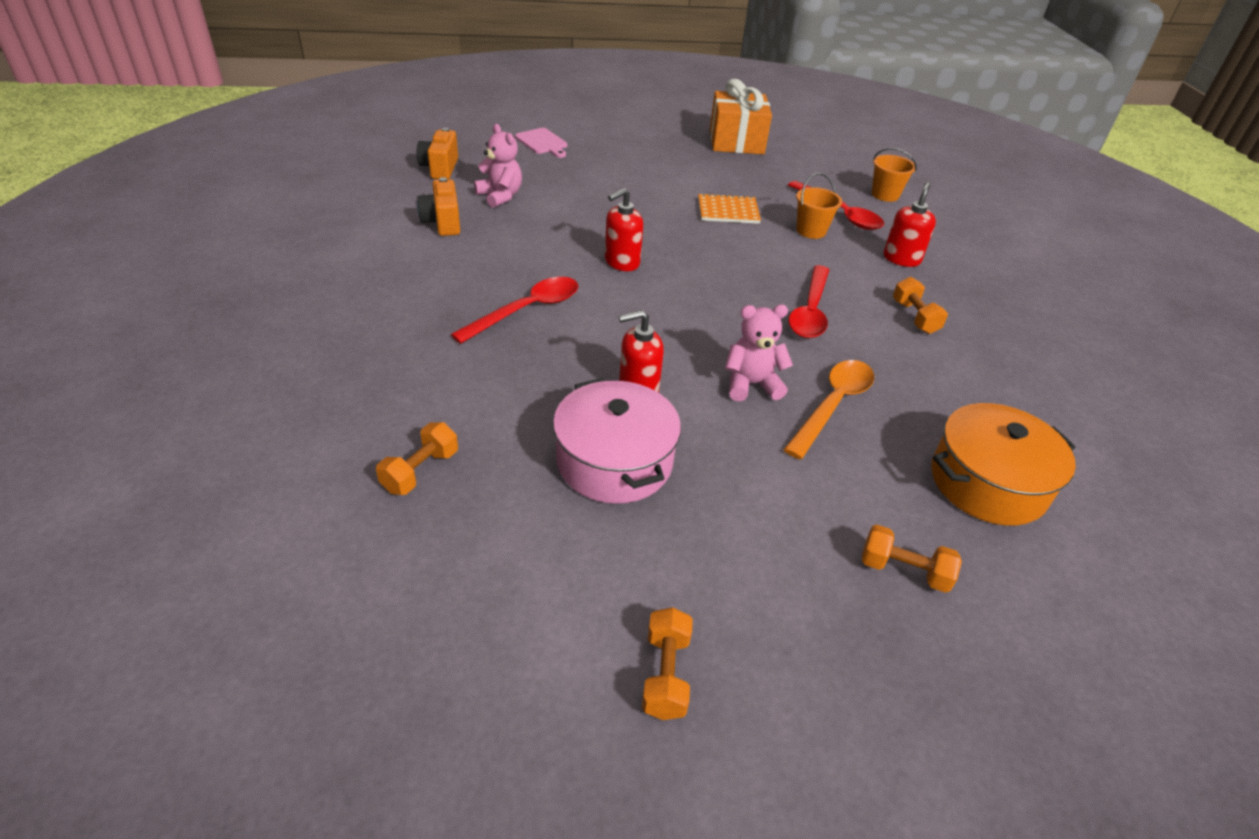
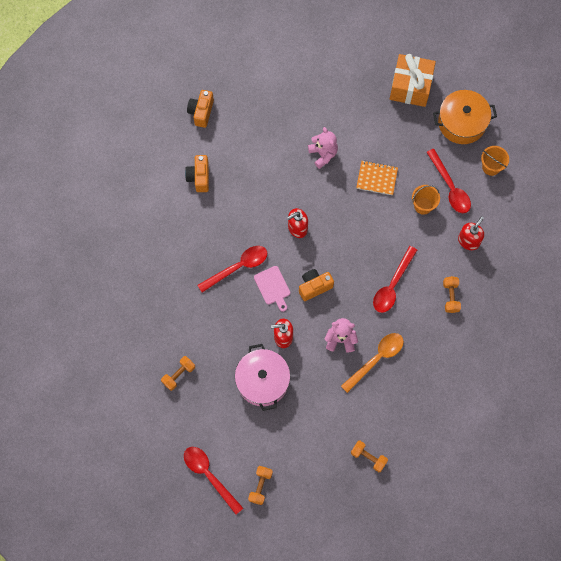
camera: 15 degrees right, 30 degrees up
(500, 196) = (236, 150): pink teddy bear -> pink teddy bear (323, 154)
(519, 670) = (209, 475): none -> red spoon
(542, 142) = (272, 80): pink cutting board -> pink cutting board (273, 287)
(675, 323) = (314, 287): none -> orange camera
(987, 483) = (429, 418): orange pot -> orange pot (462, 122)

